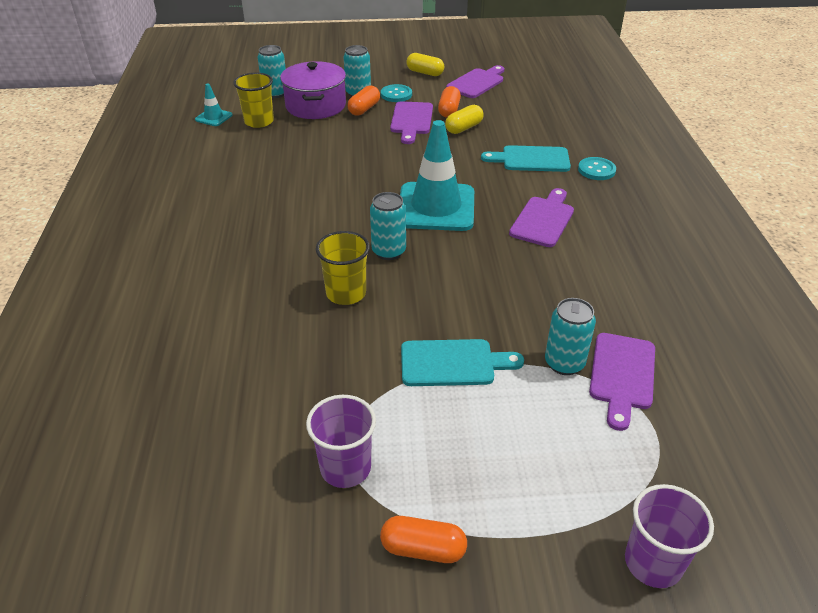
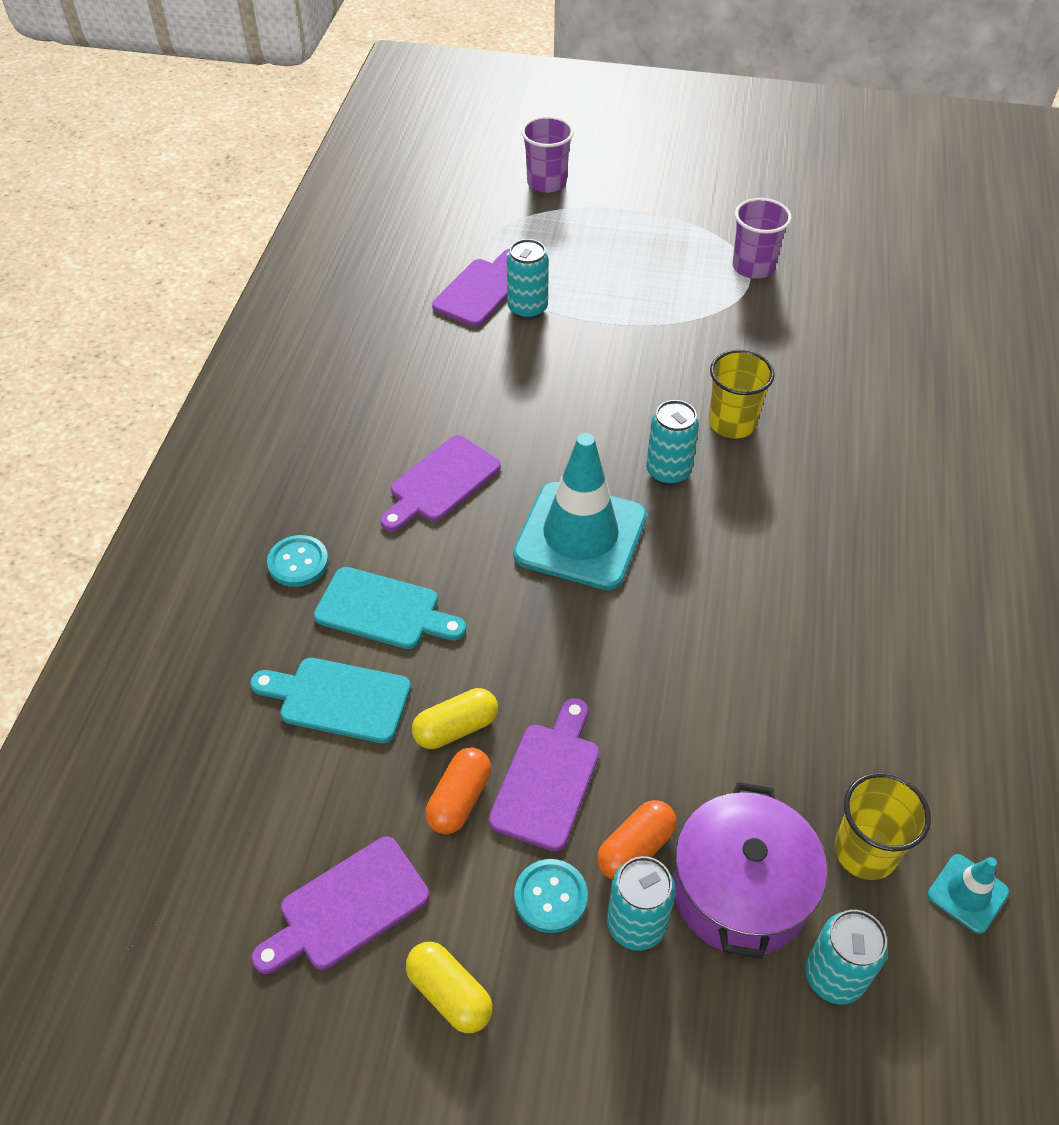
camera: 165 degrees left, 10 degrees up
(423, 549) = (703, 214): orange capsule -> none
(453, 363) = (635, 328): turquoise cutting board -> turquoise cutting board (338, 699)

